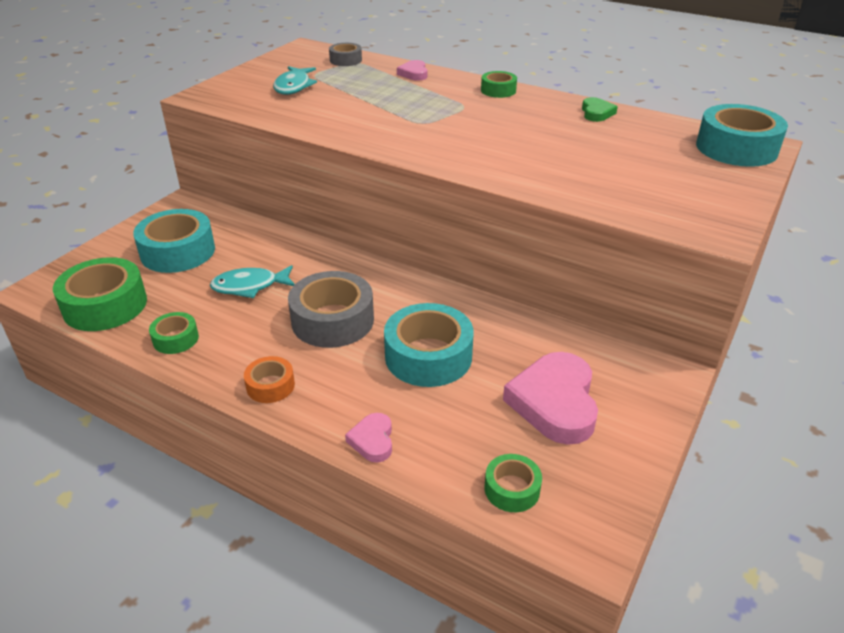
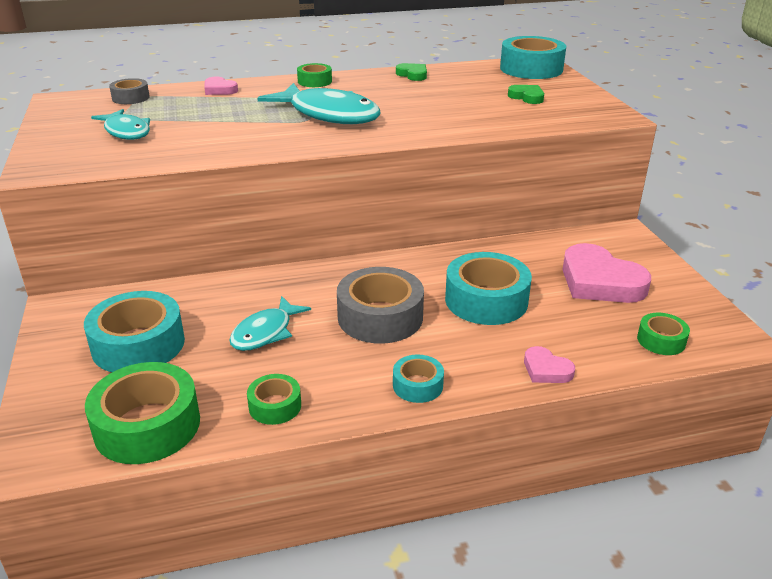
camera: 45 degrees left, 5 degrees down
(270, 386) = (417, 385): orange tape -> turquoise tape
(448, 124) = (329, 114): none -> turquoise fish
(662, 176) = (527, 97): none -> green heart

